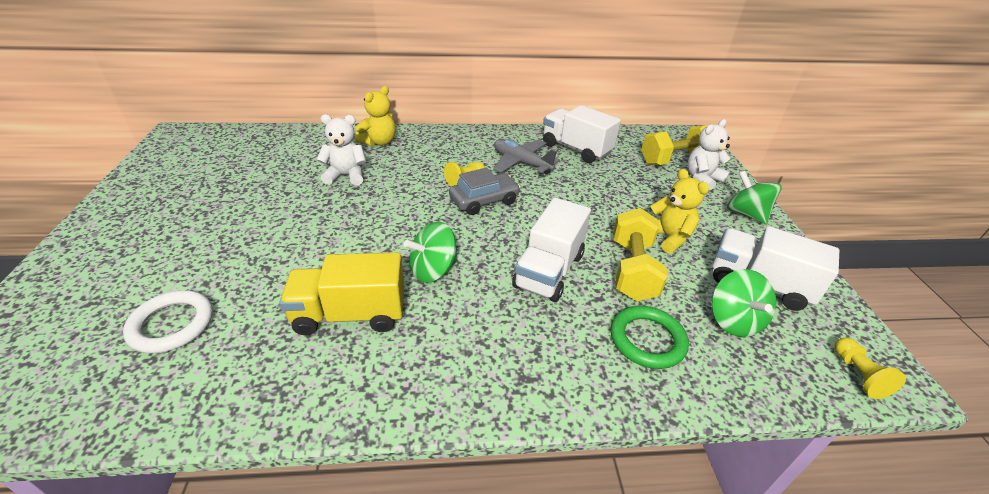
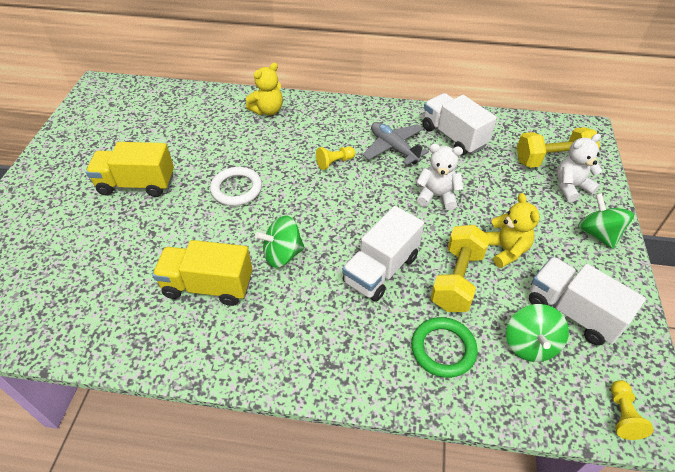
camera: 15 degrees right, 10 degrees up
(172, 324) = (80, 274): white ring -> white ring (236, 189)
(237, 221) = (137, 184): none -> yellow truck
(346, 176) = (231, 146): white teddy bear -> white teddy bear (437, 196)
(484, 201) = (346, 188): grey car -> none

